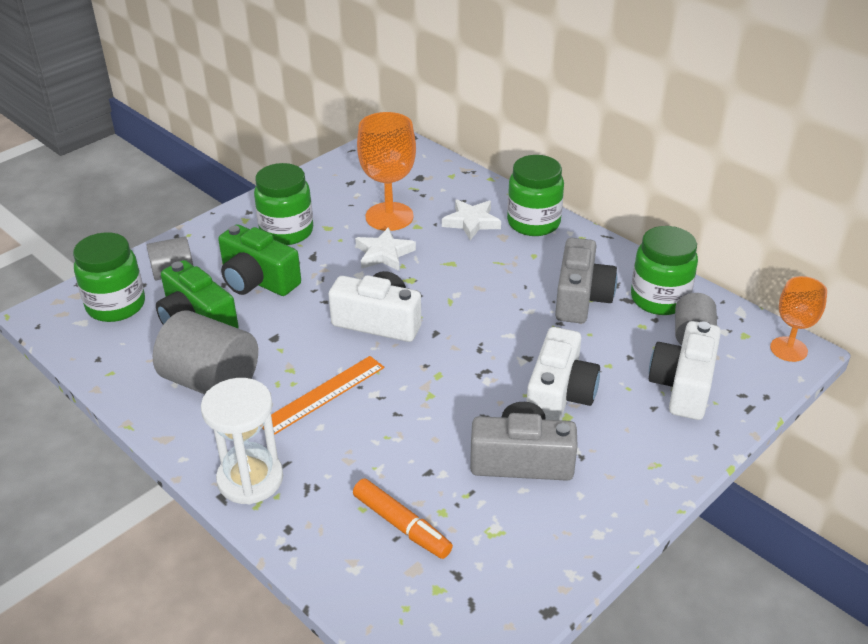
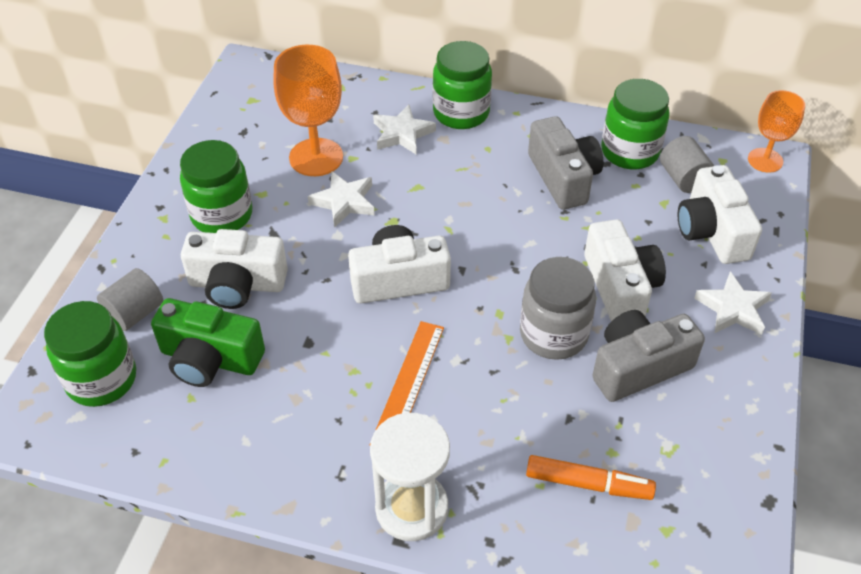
camera: 30 degrees left, 10 degrees up
(211, 381) = (283, 421): grey cylinder -> none
(257, 280) = (237, 284): green camera -> white camera
(469, 407) = (553, 334): none -> grey jar
(649, 452) = (733, 309): none -> white star

